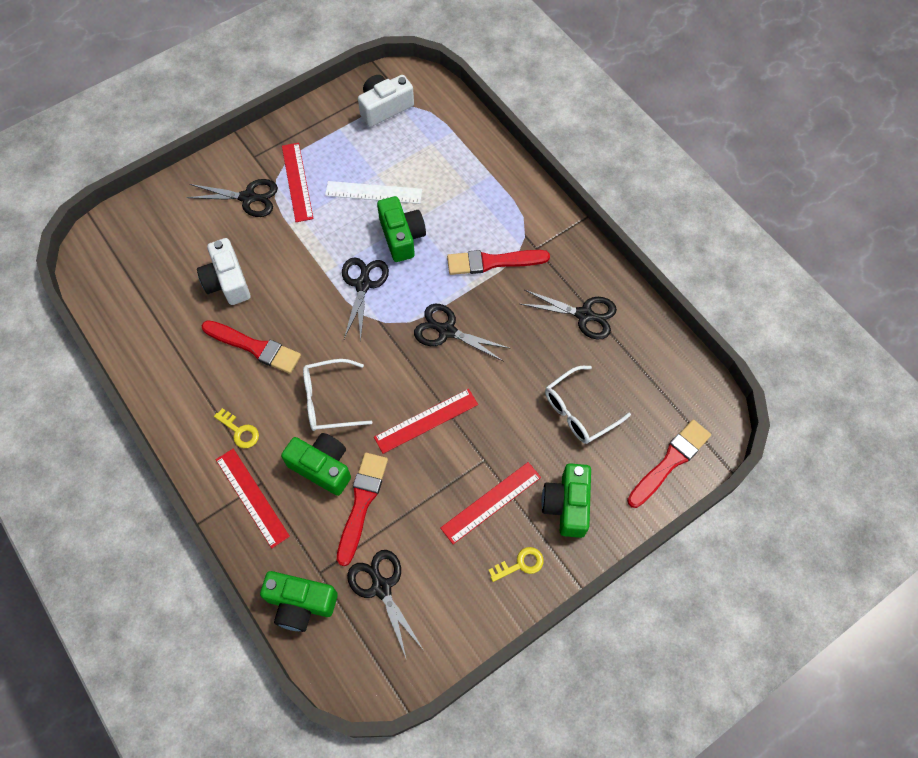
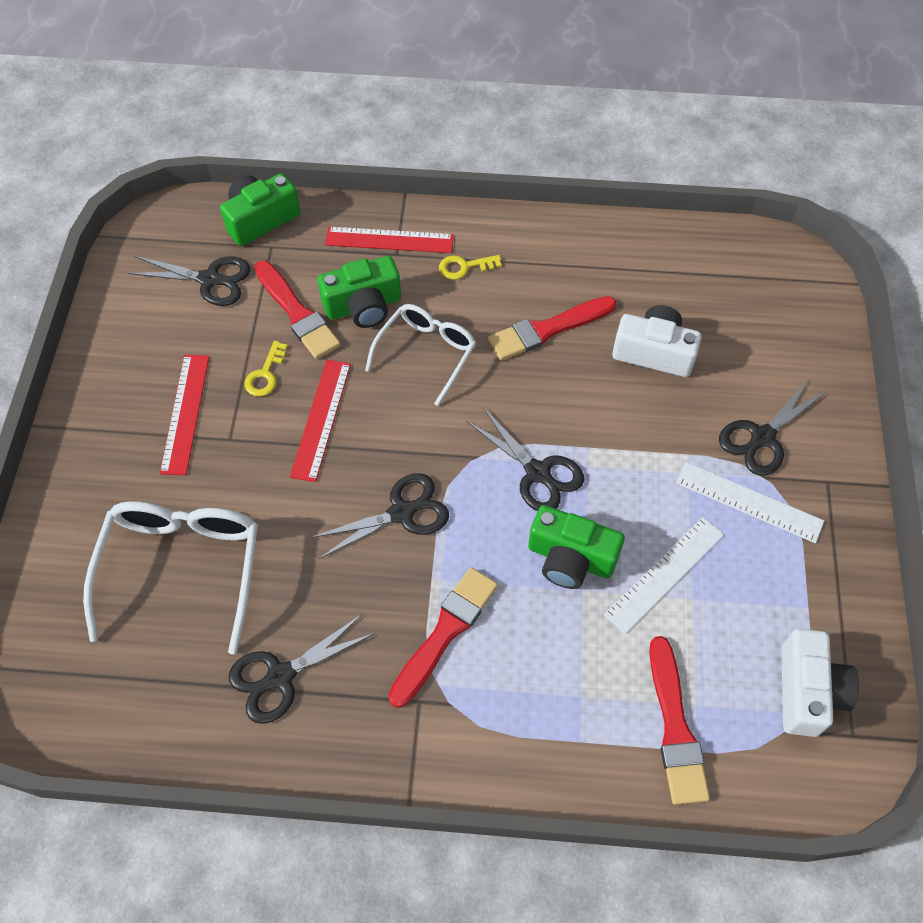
camera: 130 degrees right, 5 degrees down
(297, 182) = (749, 502): red ruler -> white ruler
(520, 564) = (108, 394): yellow key -> yellow key (265, 374)
(567, 505) = (111, 475): green camera -> none
(579, 411) = (182, 568): white glasses -> white glasses, size x1.53
(670, 462) = (39, 610): red brush -> red brush (675, 727)

